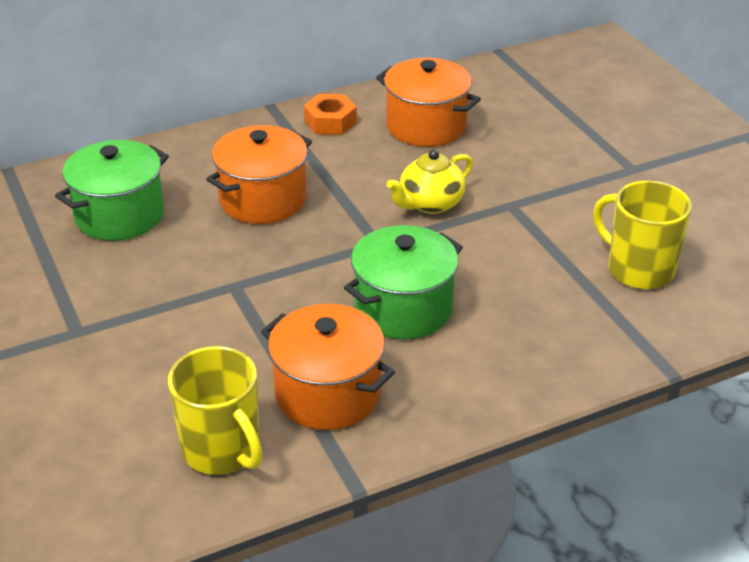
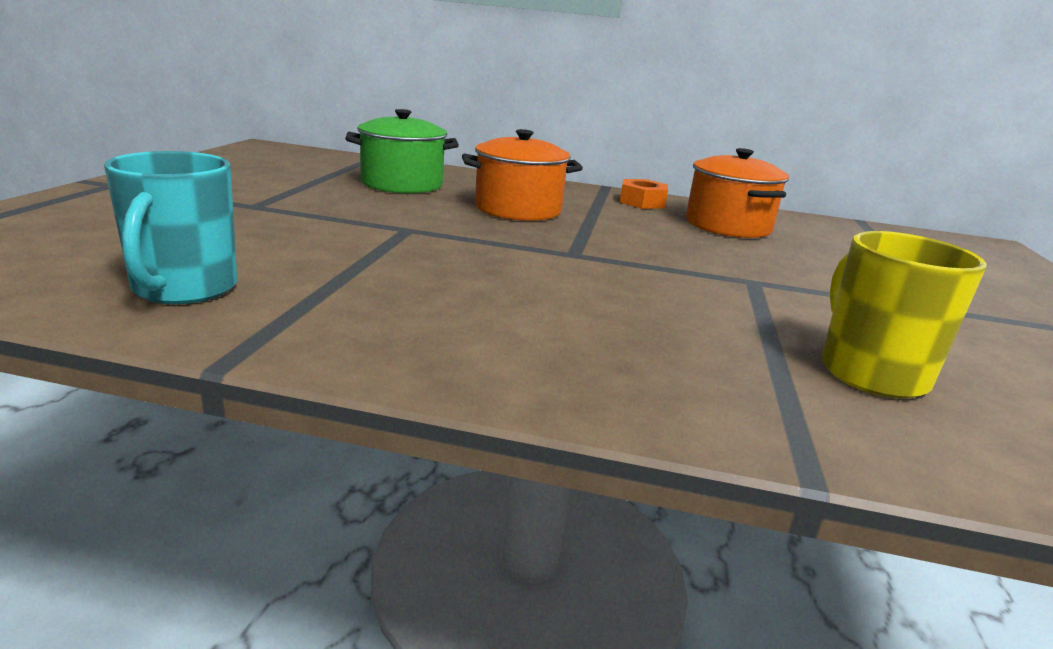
camera: 35 degrees right, 15 degrees down
(222, 450) = (183, 289): yellow mug -> turquoise mug
(328, 393) = (346, 301): orange pot -> none
(403, 308) = (526, 289): green pot -> none
(430, 204) = (664, 254): yellow teapot -> none

